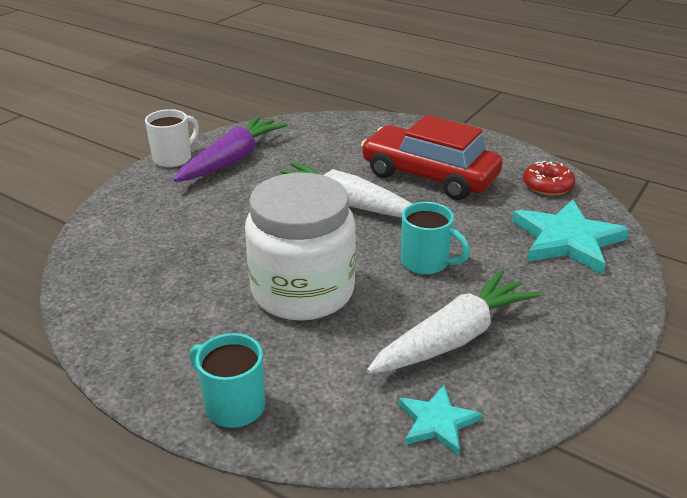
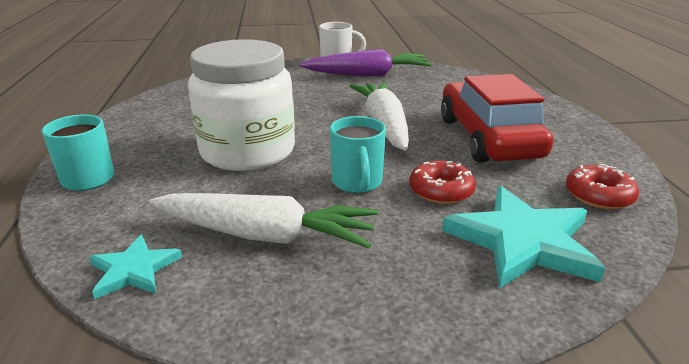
camera: 50 degrees right, 5 degrees down
(478, 235) = (441, 190): none -> red donut

